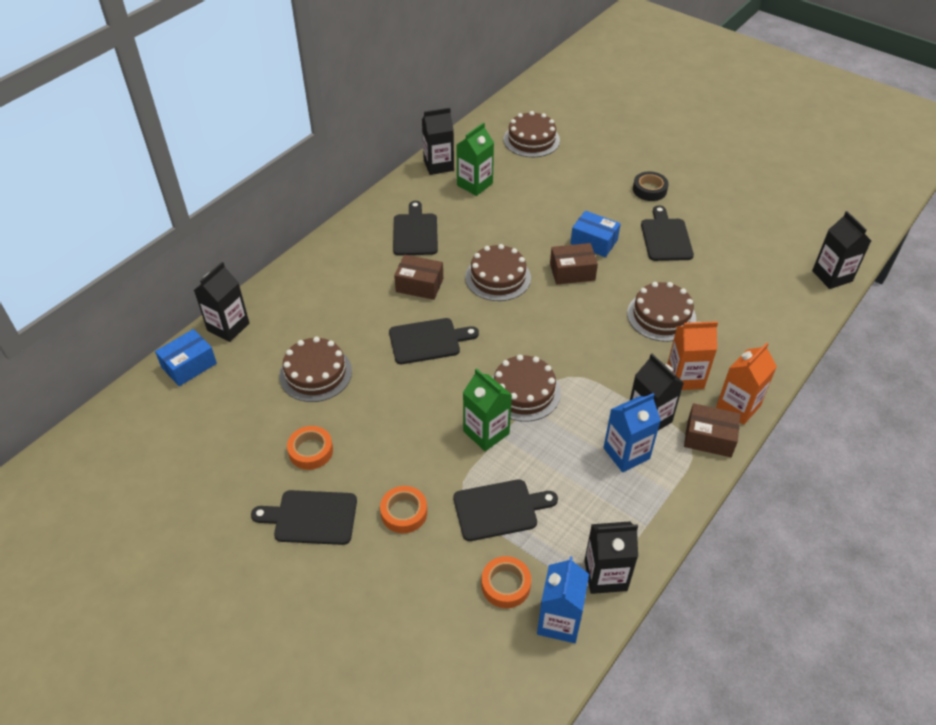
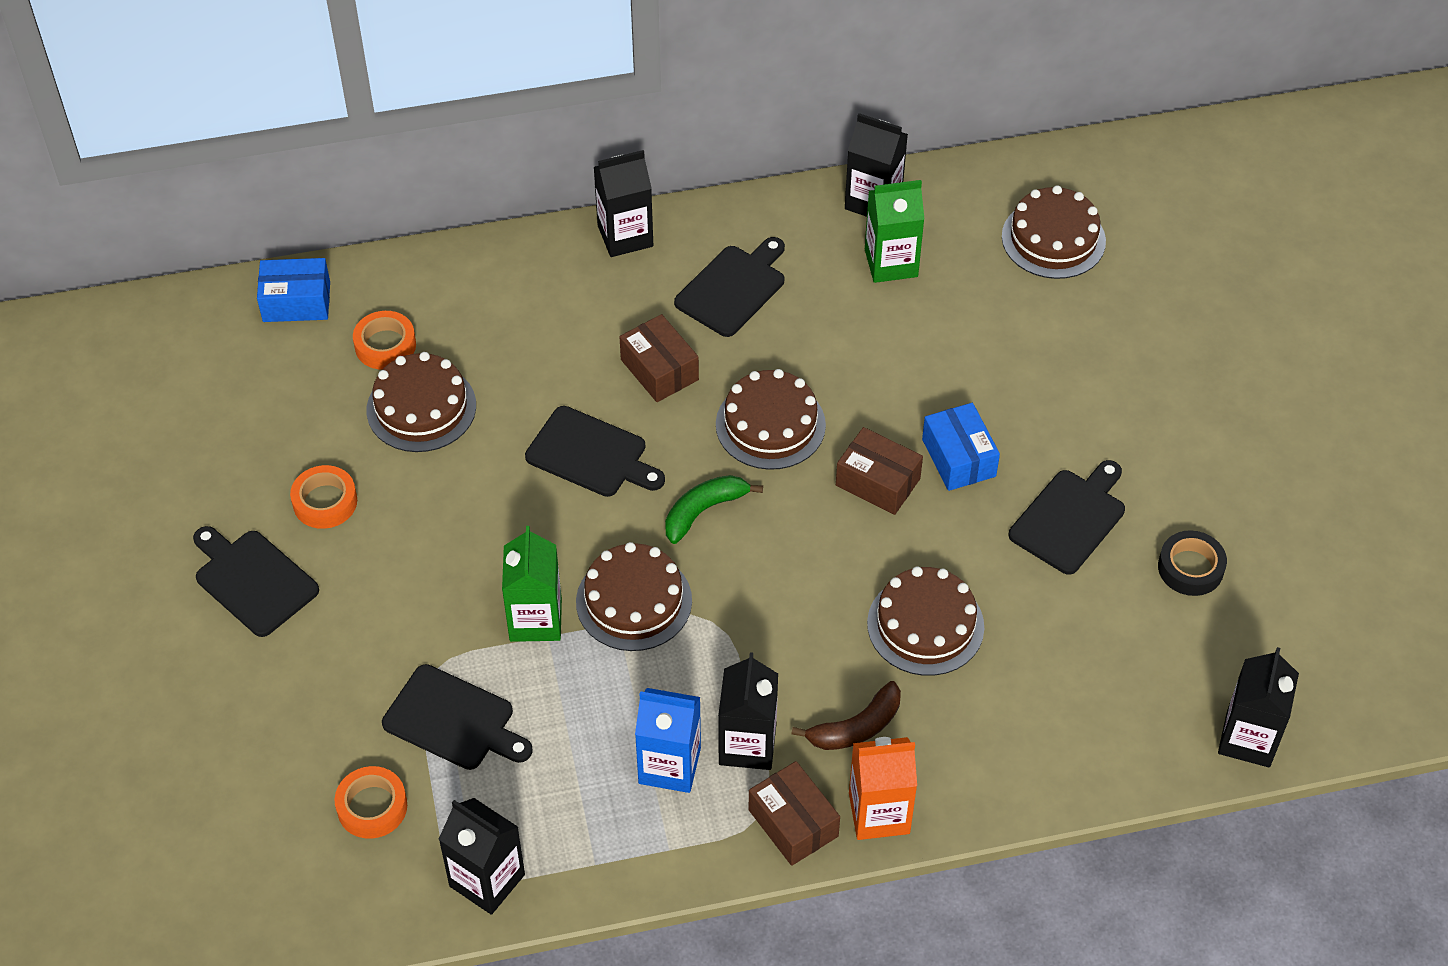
camera: 40 degrees right, 5 degrees up
(228, 327) = (383, 278): black carton -> black carton (625, 236)
(404, 512) = (350, 646): orange tape -> orange tape (385, 345)
(510, 331) = (704, 511): none -> green banana
(559, 621) = (385, 887): blue carton -> none
(649, 190) = (1136, 430): black tape -> black tape (1190, 568)
(685, 377) = (856, 727): orange carton -> brown banana

